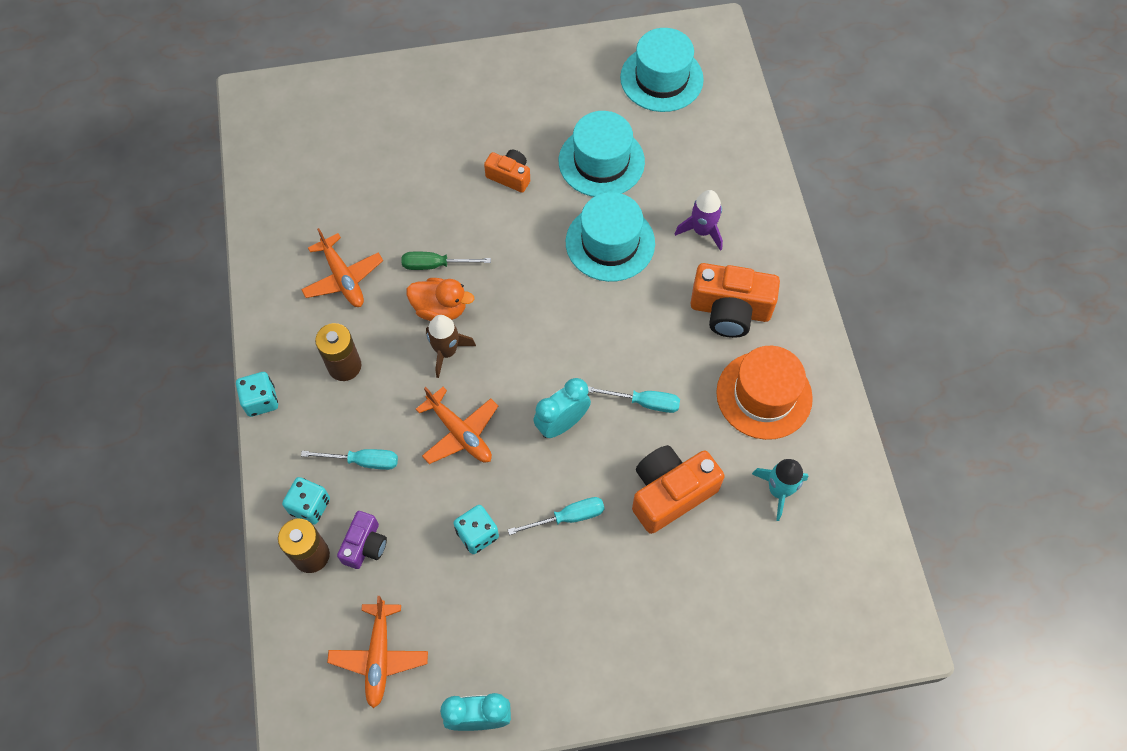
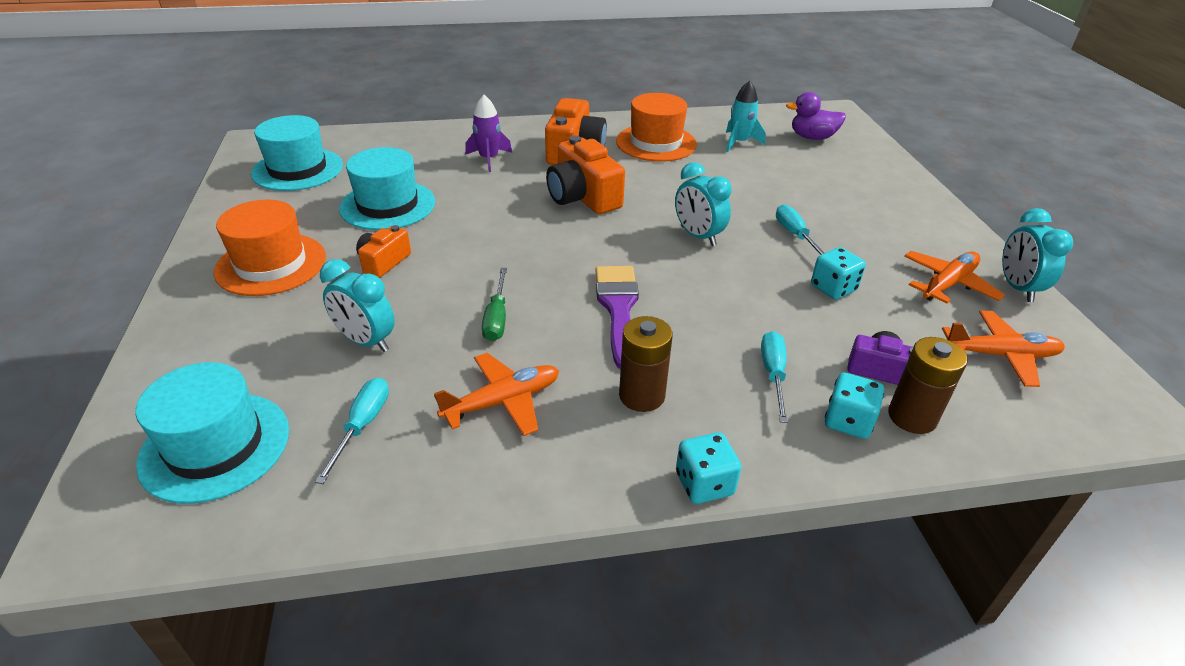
camera: 90 degrees left, 25 degrees down
(409, 185) = (366, 341): none -> turquoise clock
(440, 309) = (560, 314): orange duck -> none
(446, 351) = (618, 309): brown rocket -> purple brush
(460, 433) = (720, 299): orange plane -> orange plane (948, 284)
(505, 103) = (271, 264): none -> orange hat
(610, 243) = (491, 204): turquoise hat -> turquoise hat (215, 446)
(644, 402) = (669, 193): turquoise screwdriver -> turquoise screwdriver (362, 426)
(670, 493) = (755, 185): orange camera -> orange camera (583, 197)
(807, 584) = (812, 137): none -> purple duck

